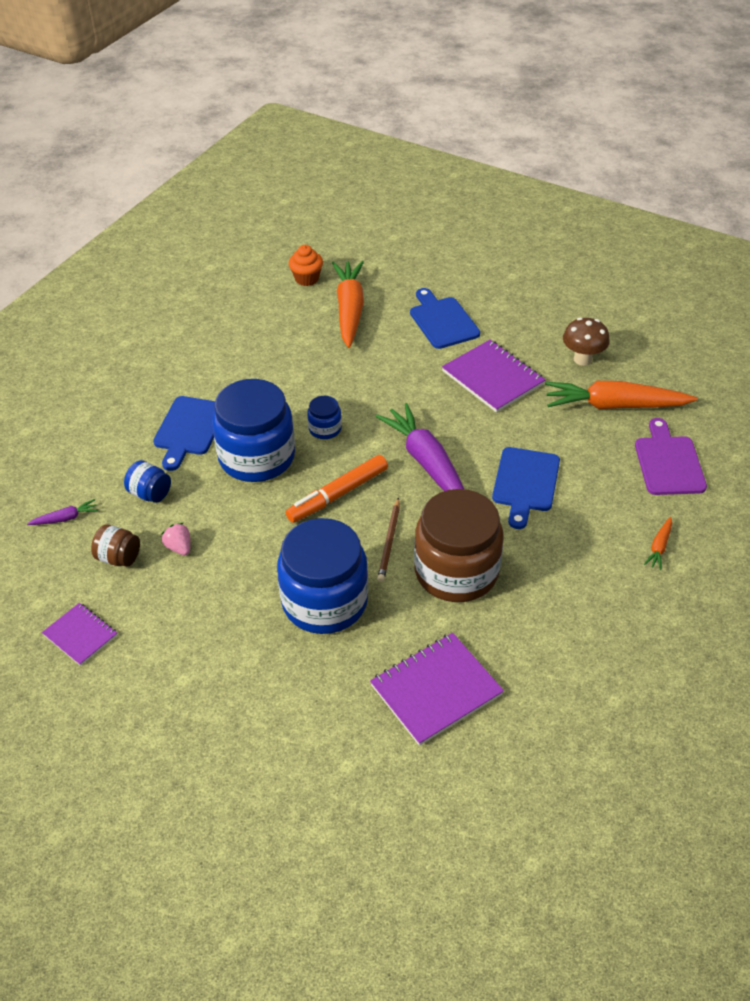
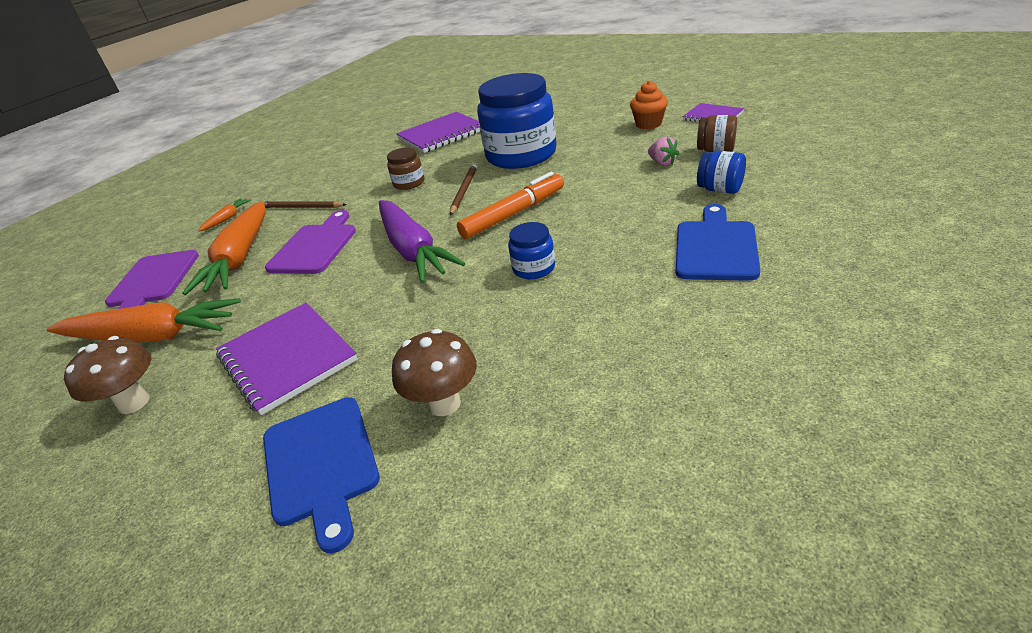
camera: 175 degrees left, 10 degrees down
(65, 518) = (796, 163): purple carrot -> none
(257, 457) = (613, 232): blue jar -> none
(307, 279) = (618, 580): orange cupcake -> orange cupcake (648, 124)
(349, 310) = (504, 478): orange carrot -> orange carrot (240, 257)
(382, 343) = (444, 403): none -> brown mushroom
(456, 571) = (409, 183): brown jar -> brown jar, size x0.44
(525, 483) = (315, 246): blue cutting board -> purple cutting board
(574, 550) = (301, 207): none -> brown pencil

